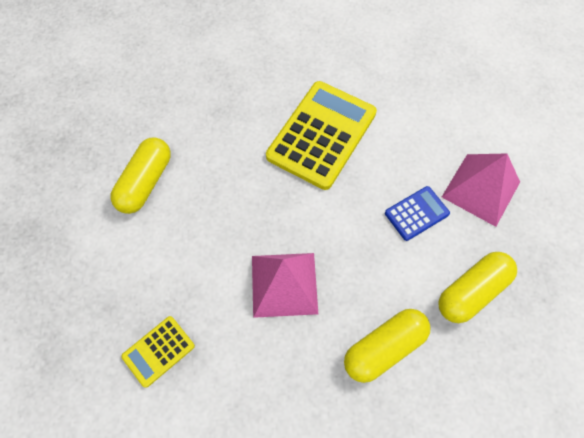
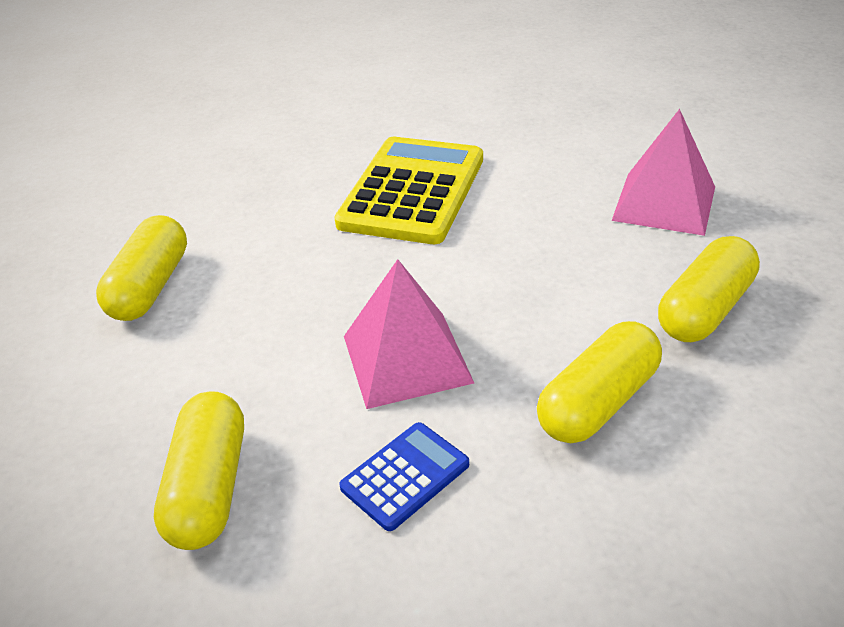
camera: 10 degrees left, 25 degrees down
(158, 351) = (209, 487): yellow calculator -> yellow capsule
(416, 213) = (583, 243): blue calculator -> blue calculator (405, 476)

